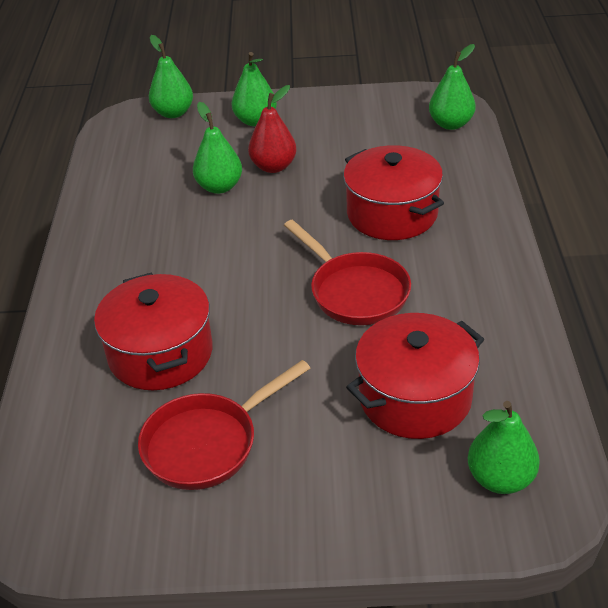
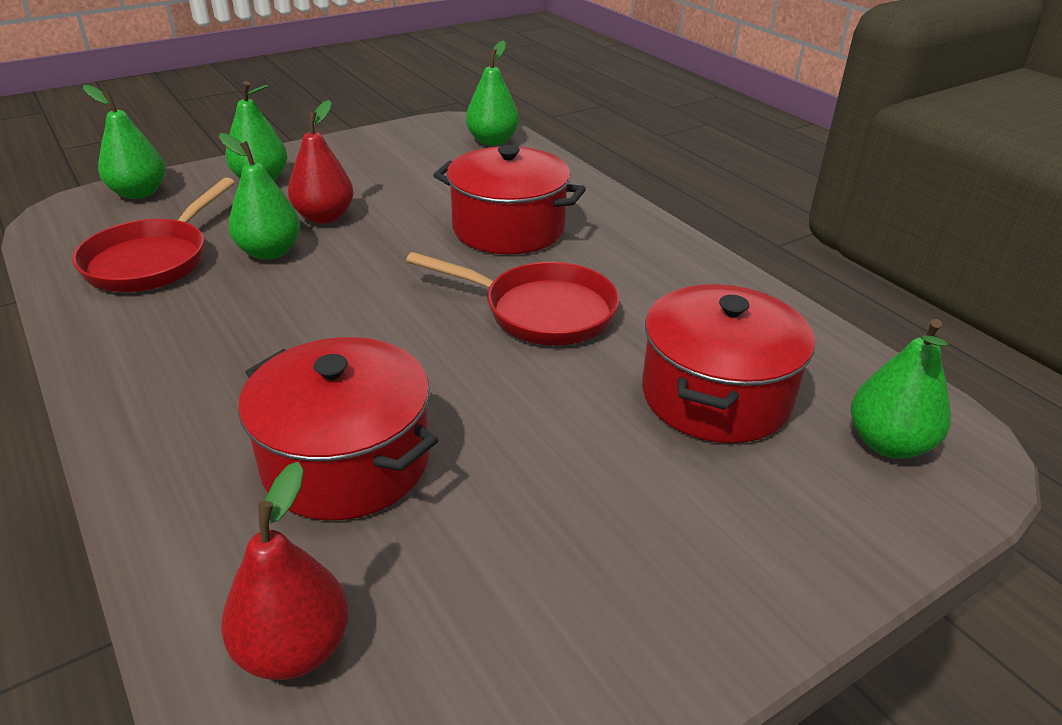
camera: 35 degrees left, 5 degrees down
(67, 445) = (294, 648): none -> red pear
(207, 443) = (516, 550): red pan -> red pan (153, 260)

